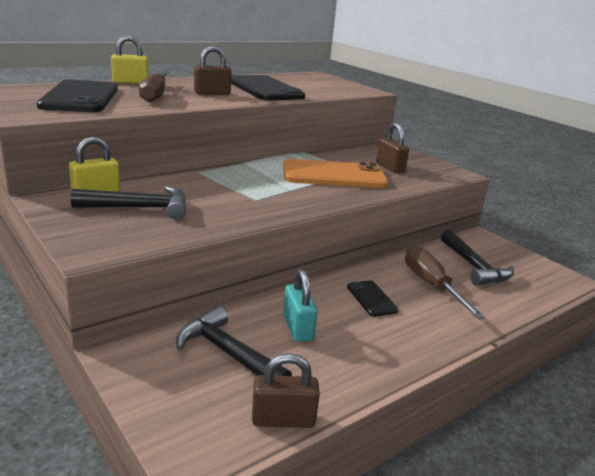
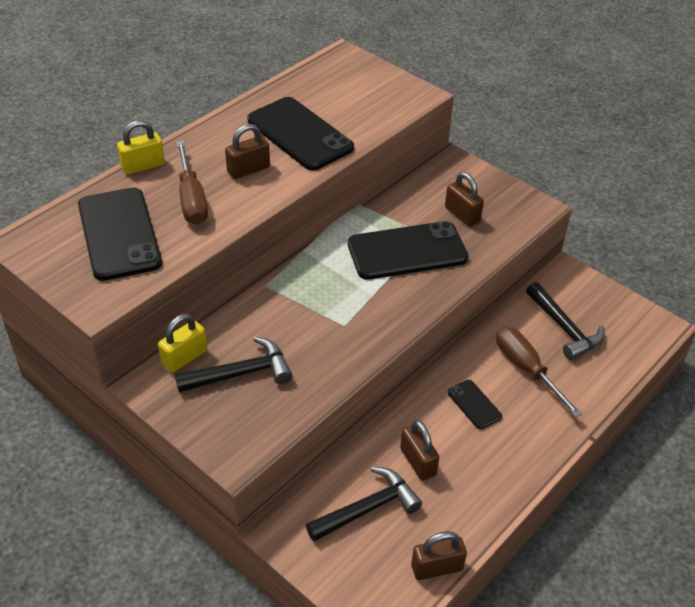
camera: 10 degrees left, 20 degrees up
(227, 353) = (368, 508): black hammer -> black hammer turned 120 degrees clockwise
(298, 327) = (418, 462): turquoise padlock -> brown padlock
(334, 175) = (407, 251): orange phone -> black phone

